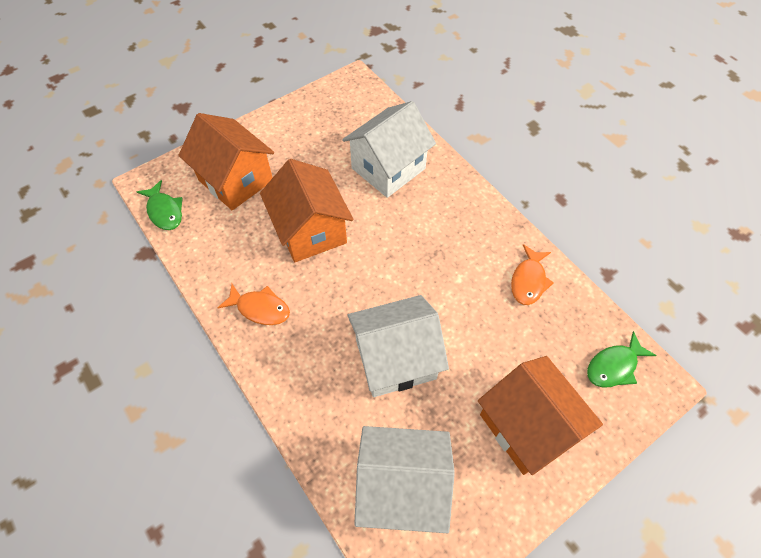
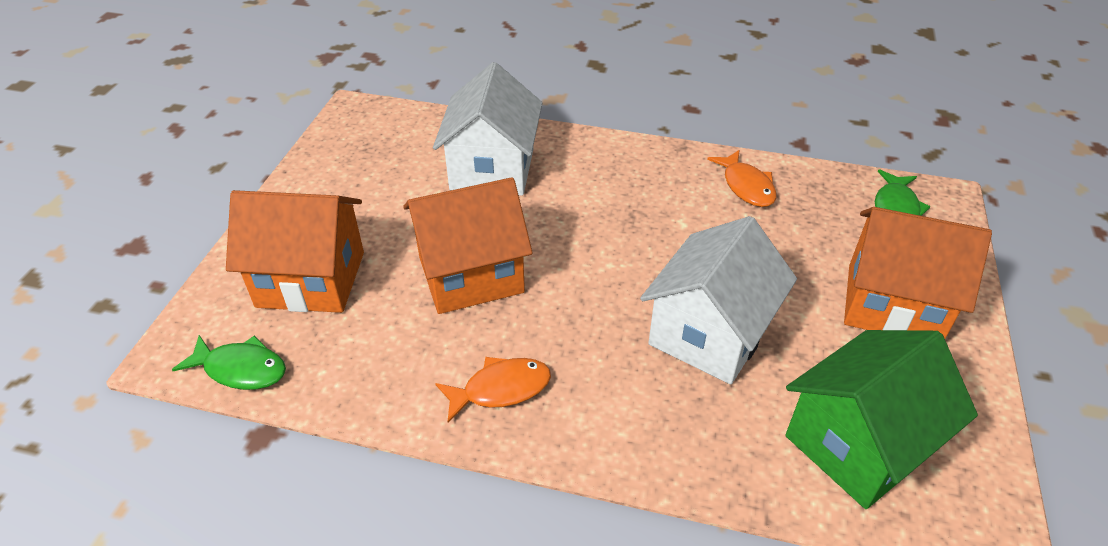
camera: 40 degrees left, 15 degrees down
(310, 230) = (470, 274): orange house -> orange house turned 45 degrees counterclockwise
(401, 486) = (858, 444): white house -> green house

